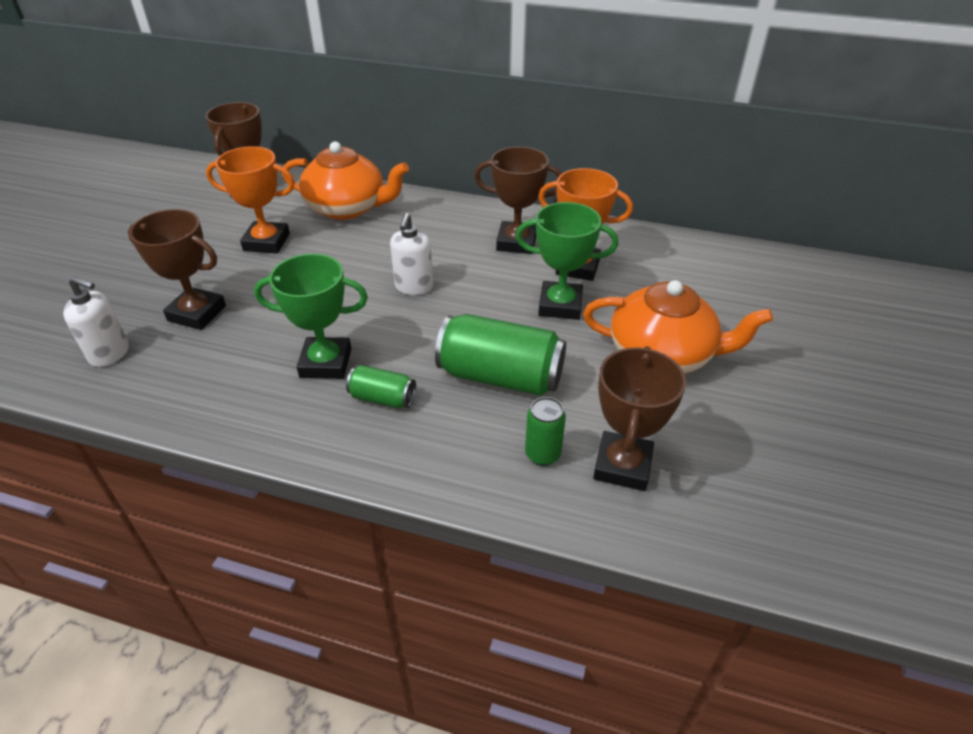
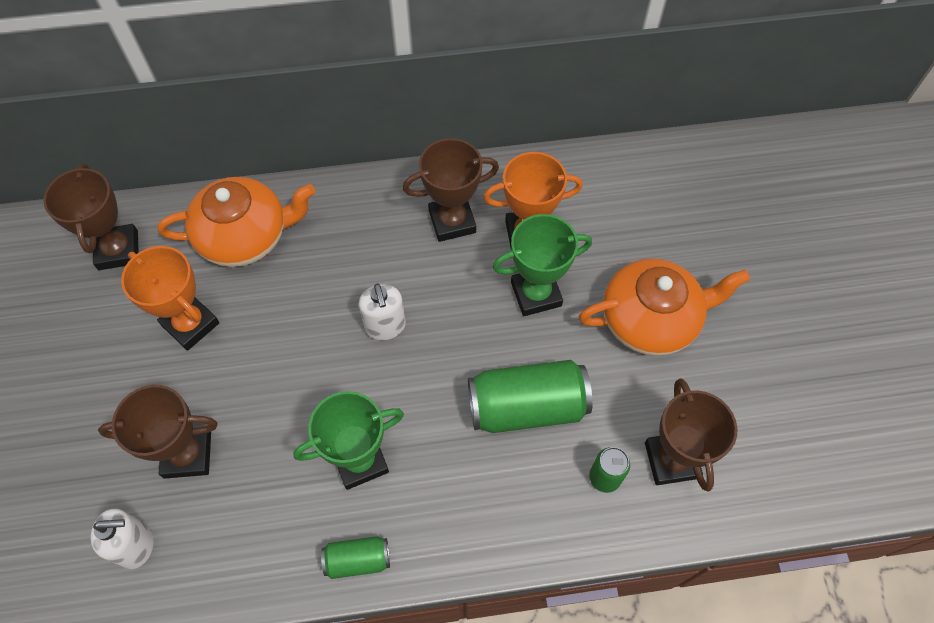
camera: 25 degrees left, 20 degrees up
(266, 242) = (190, 324): orange trophy -> orange trophy turned 60 degrees clockwise
(382, 398) = (438, 478): green can -> green can (357, 560)

